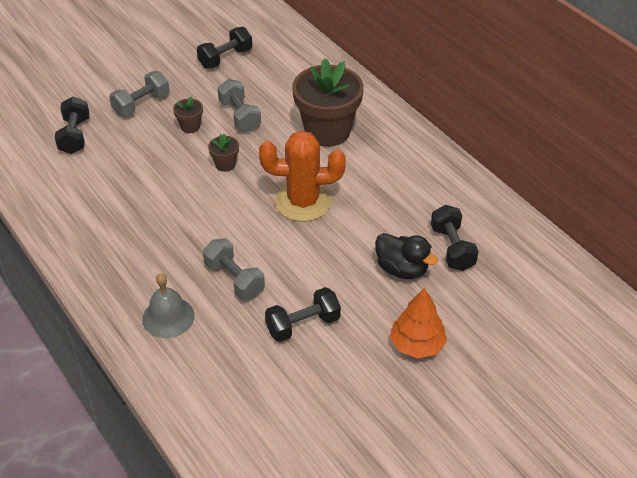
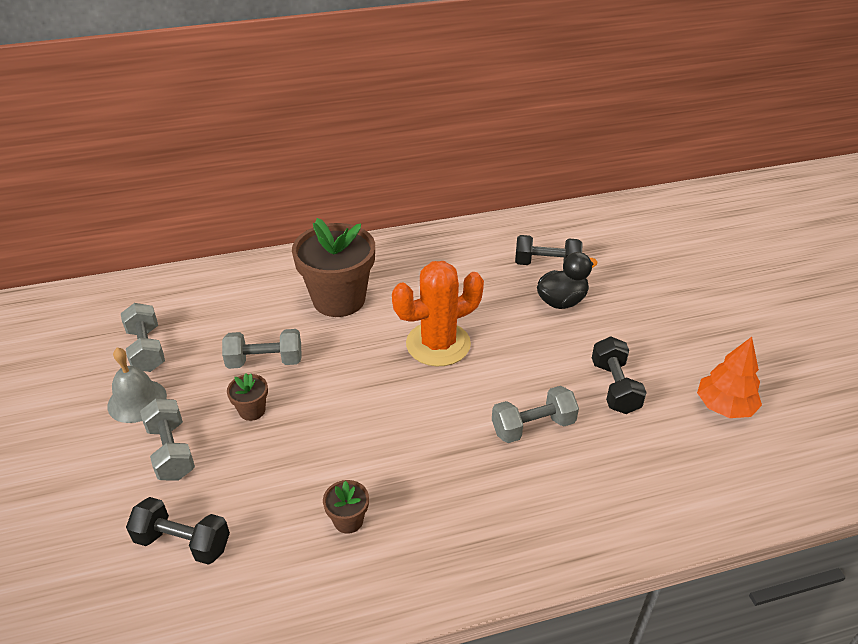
camera: 70 degrees left, 5 degrees down
(168, 317) = (573, 500): grey bell -> grey bell (137, 401)
(225, 58) = (147, 349): black dumbbell -> grey dumbbell
(225, 164) = (342, 393): brown flower pot -> brown flower pot (348, 520)
(303, 202) = (438, 344): orange cactus -> orange cactus turned 45 degrees clockwise
(417, 344) = (657, 317): orange tree -> orange tree (724, 406)

